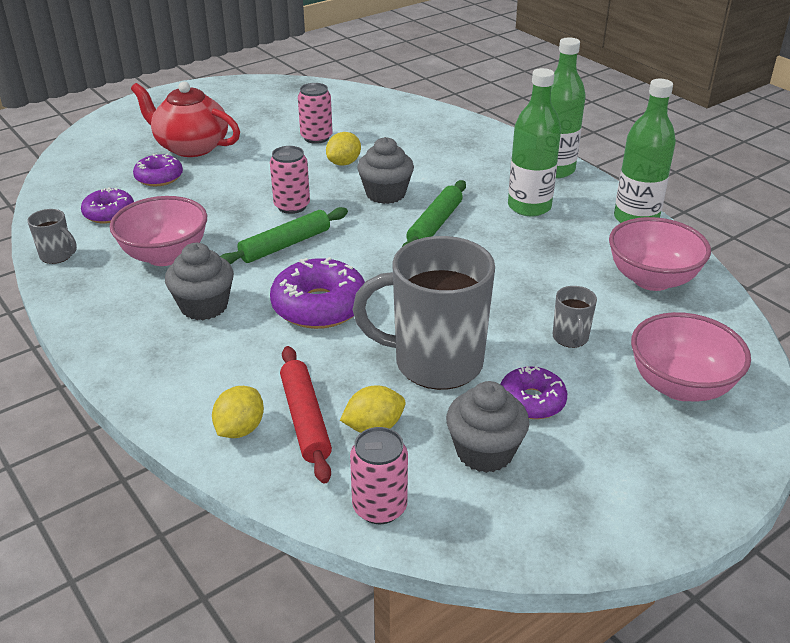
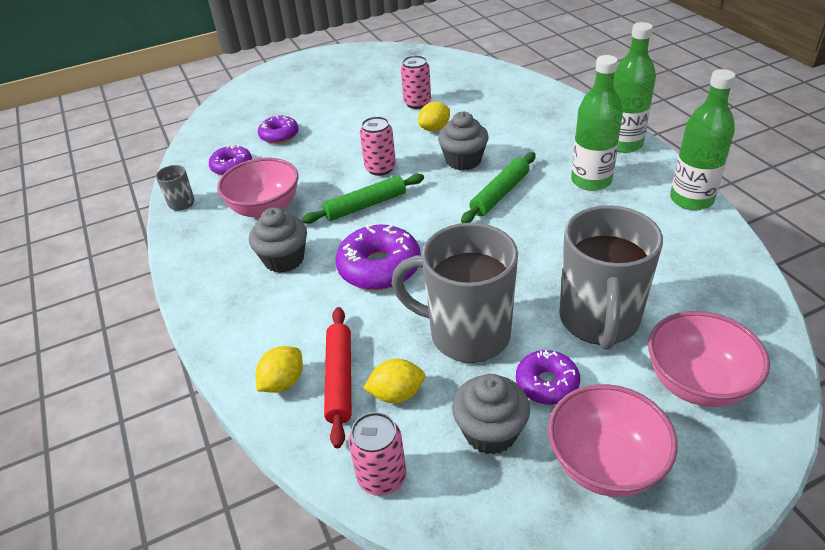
camera: 15 degrees right, 5 degrees up
(191, 147) = (312, 108): red teapot -> none
(570, 338) = (599, 321): grey mug -> grey mug, size x2.33
(652, 279) = (693, 265): pink bowl -> pink bowl (604, 464)

